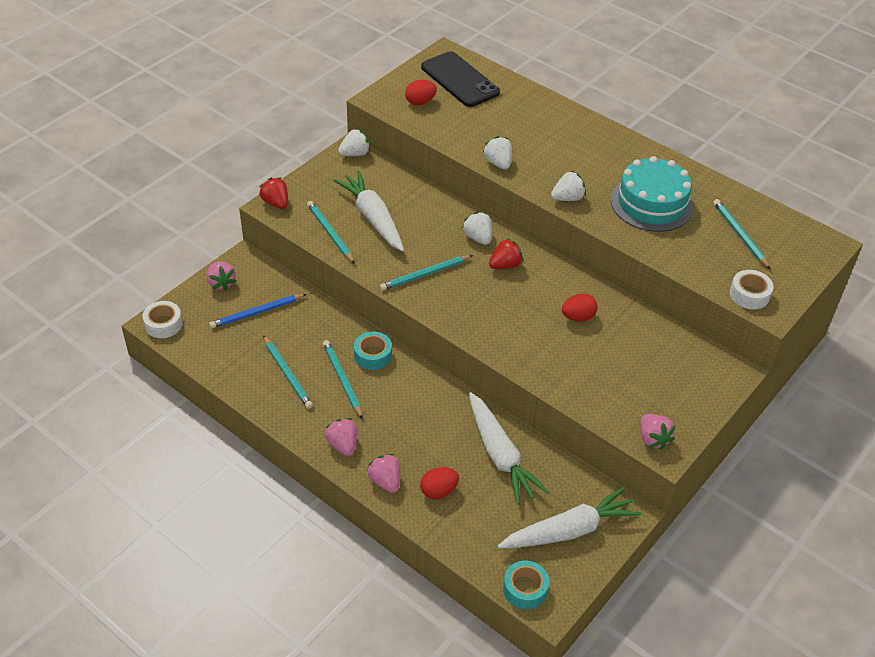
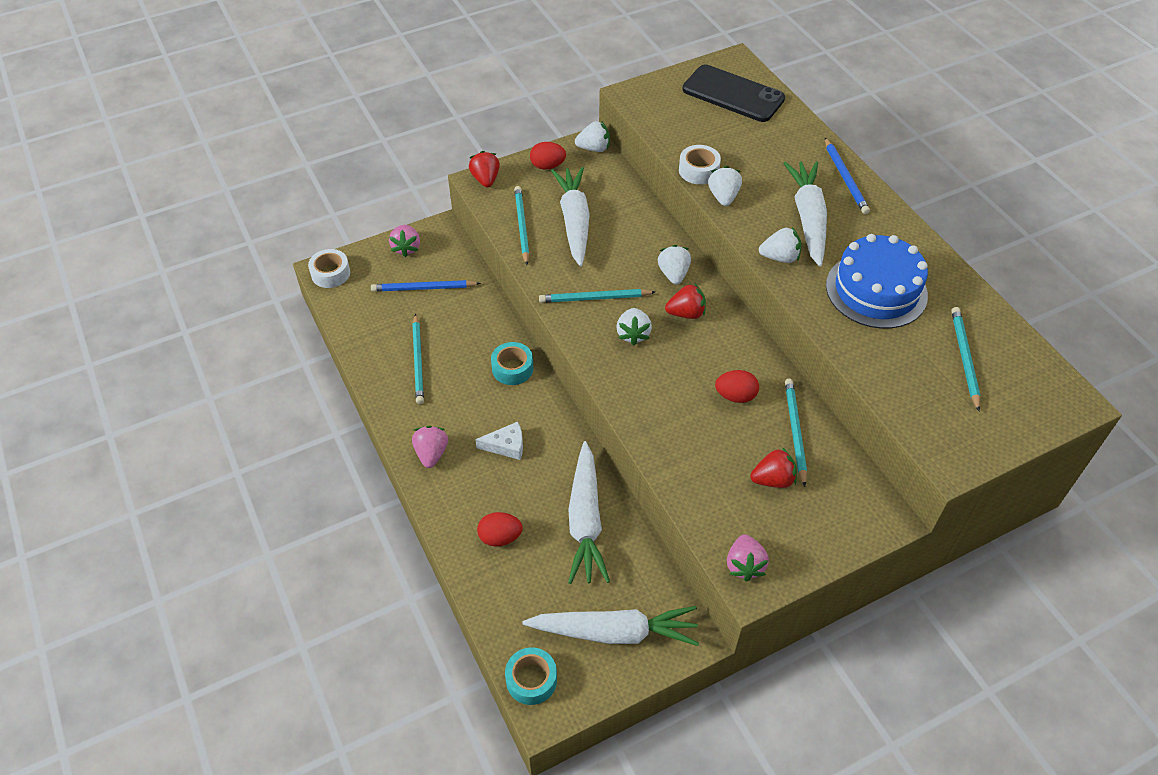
camera: 25 degrees right, 5 degrees up
(342, 380) = (468, 384): turquoise pencil -> turquoise pencil (795, 431)
(385, 481) = (452, 507): pink strawberry -> none
(403, 418) = (506, 446): none -> white cheese
(420, 102) = (676, 108): red egg -> red egg (547, 166)
(459, 80) = (733, 94): black phone -> black phone turned 45 degrees counterclockwise
(472, 294) = (633, 334): none -> white strawberry
(572, 163) = (808, 219): none -> white carrot
(583, 125) = (845, 178): none -> blue pencil
(639, 370) = (773, 480): none -> red strawberry
(652, 203) = (876, 290): turquoise cake -> blue cake
(749, 295) = (936, 434): white tape -> white tape (698, 170)

